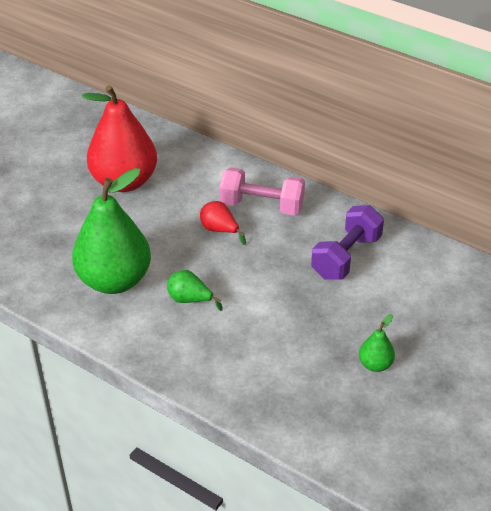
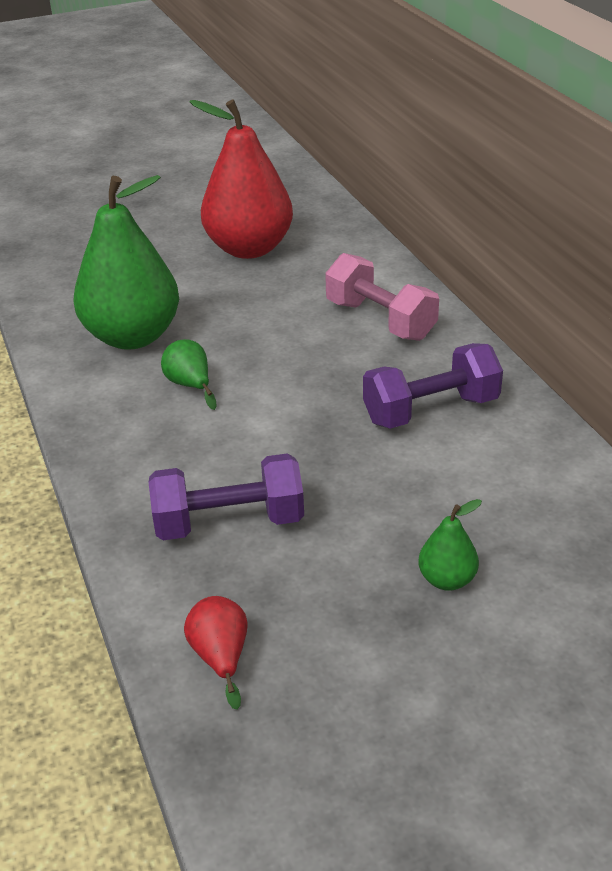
camera: 35 degrees right, 5 degrees down
(220, 230) = (303, 328): red pear -> red pear (221, 657)
(303, 377) = (229, 522): none -> purple dumbbell
(375, 364) = (338, 548): green pear -> green pear (447, 579)

